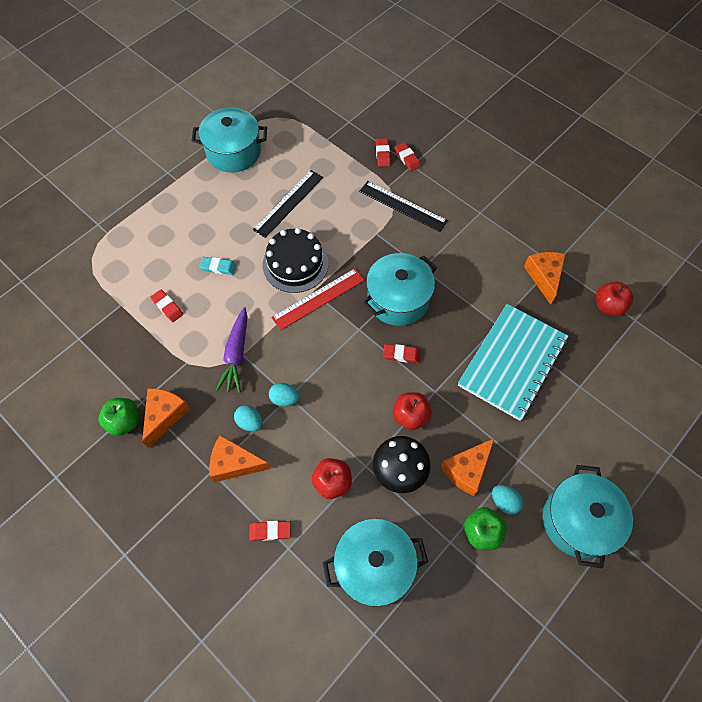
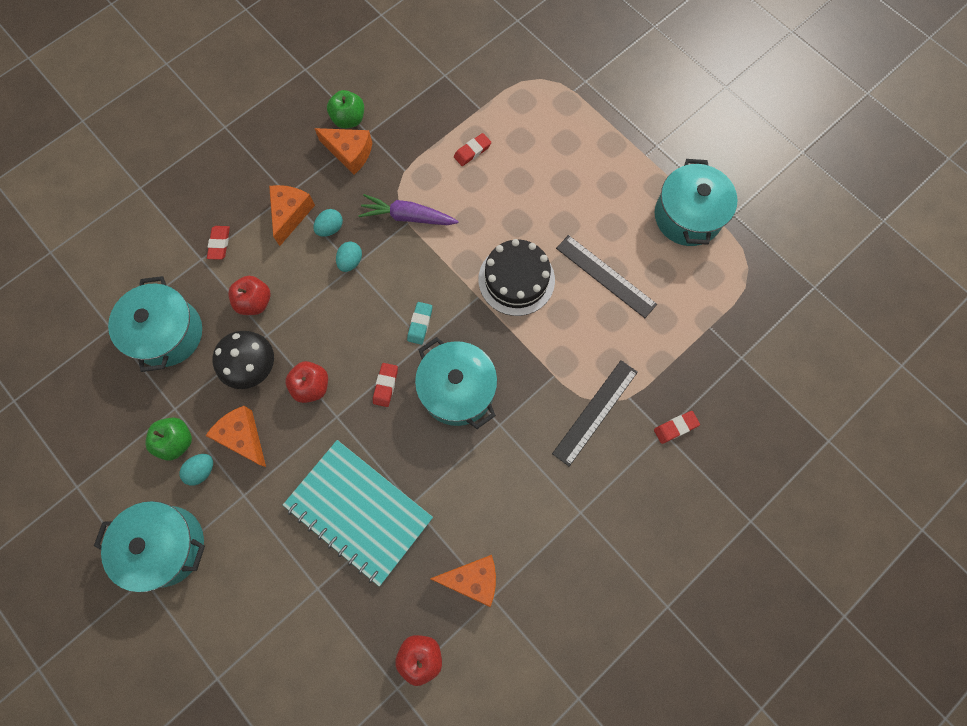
camera: 95 degrees right, 10 degrees up
(218, 267) = (518, 199): turquoise eraser -> turquoise eraser (420, 324)
(318, 298) = (468, 302): red ruler -> none
(382, 154) = (683, 396): red eraser -> none

